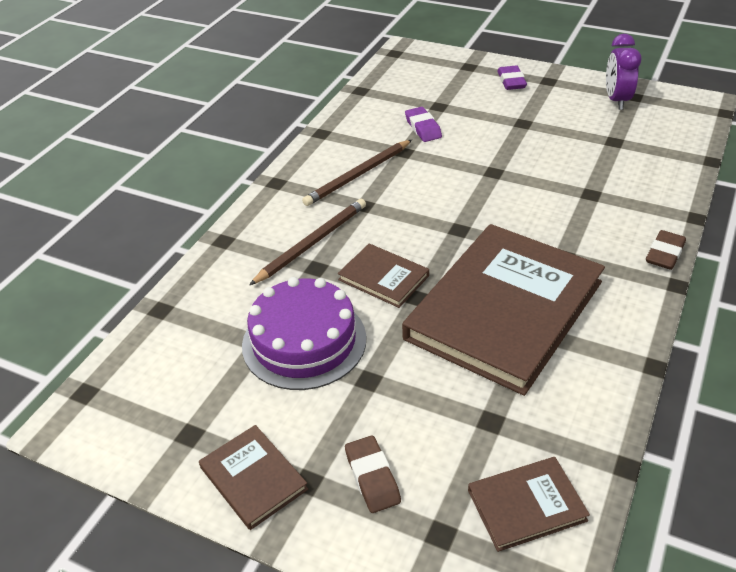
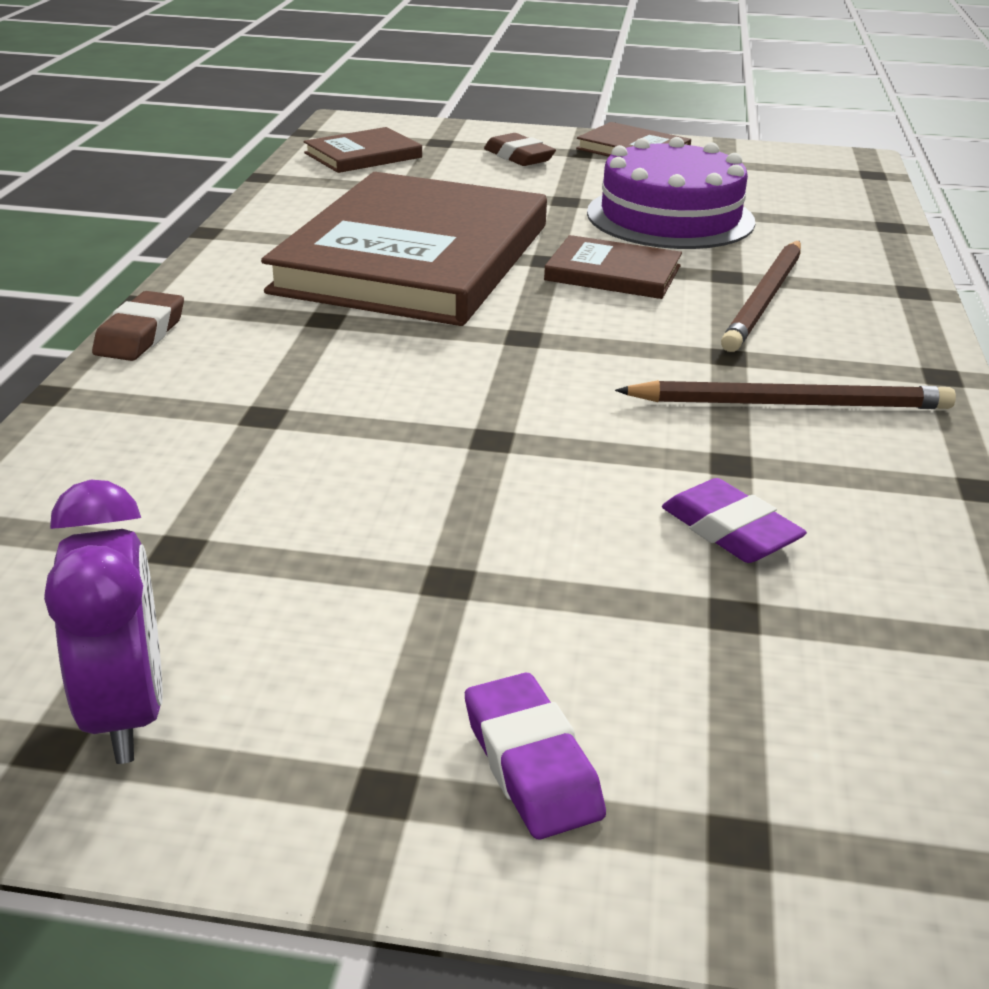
camera: 160 degrees right, 10 degrees down
(358, 175) = (789, 404): brown pencil -> brown pencil turned 60 degrees clockwise

